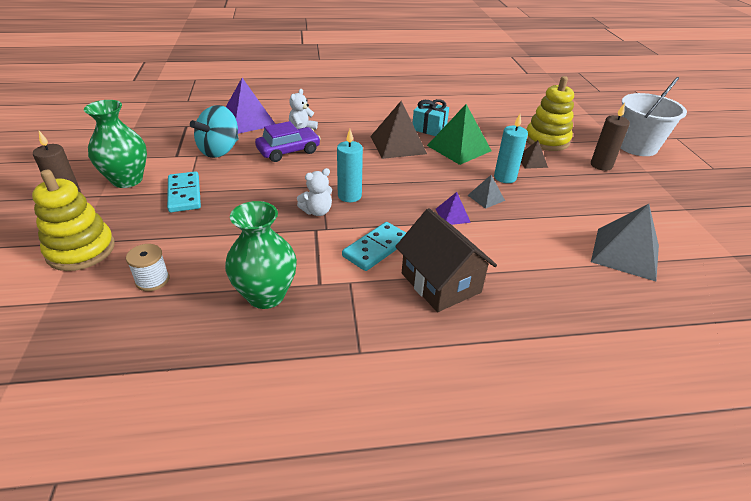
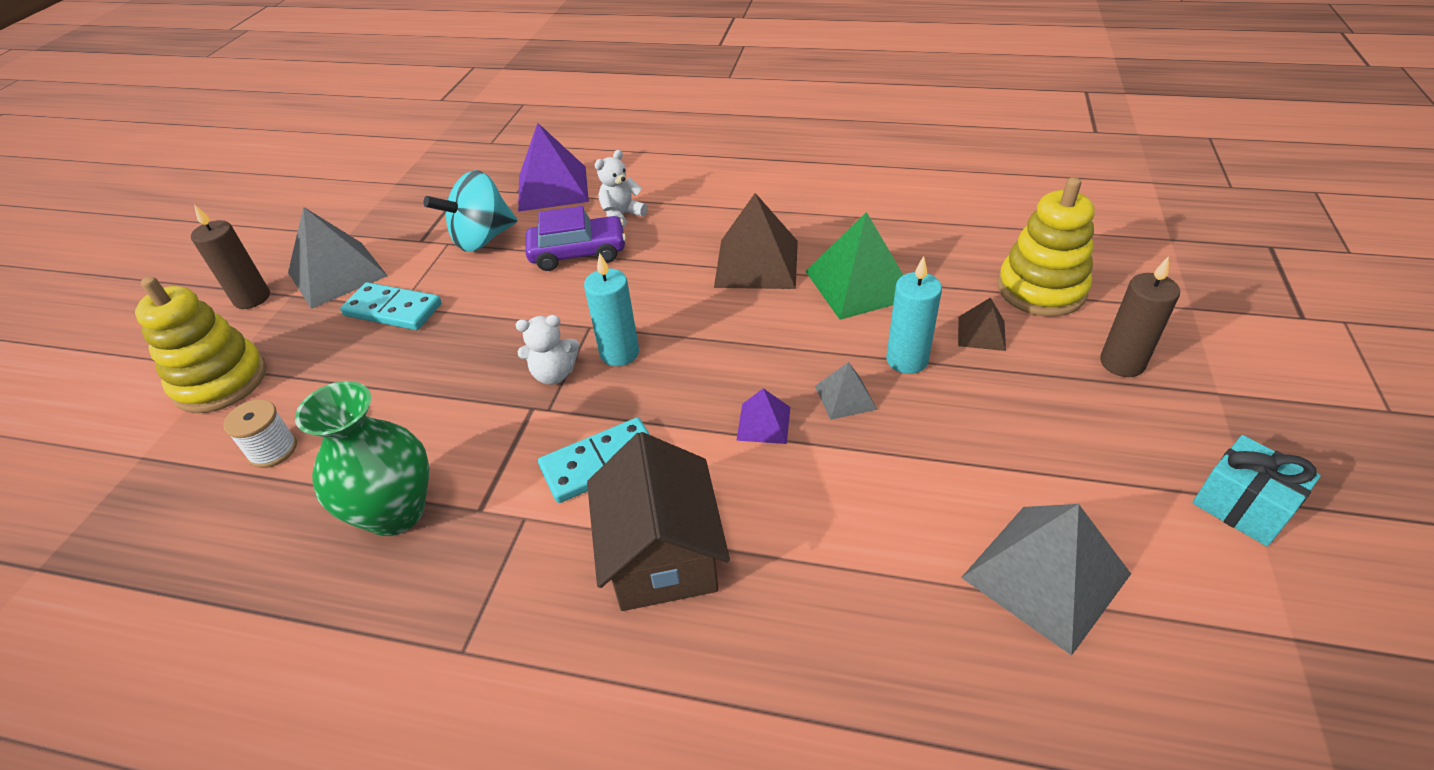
camera: 25 degrees right, 5 degrees up
(127, 180) = (337, 274): green vase -> grey pyramid
(184, 194) = (393, 310): turquoise domino -> turquoise domino turned 75 degrees counterclockwise
(429, 128) = (831, 236): turquoise gift -> turquoise gift (1242, 506)
(637, 146) = (1232, 330): white bucket -> none

